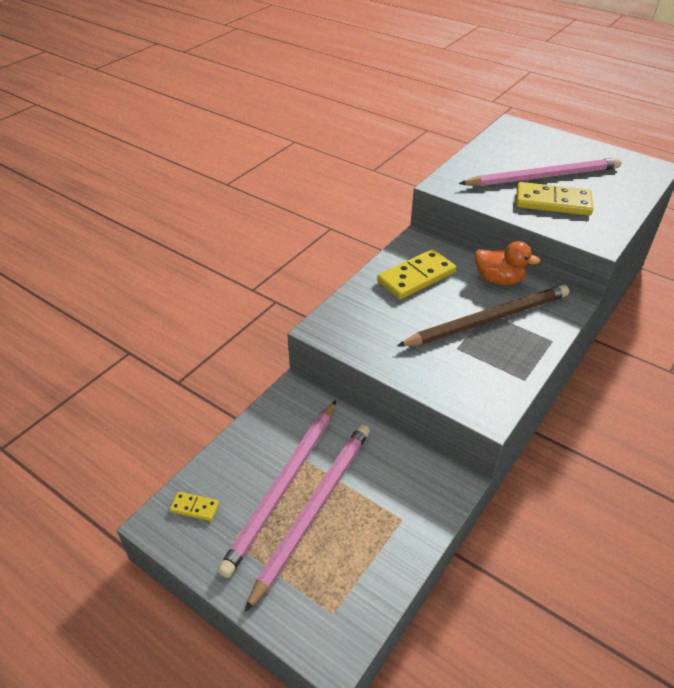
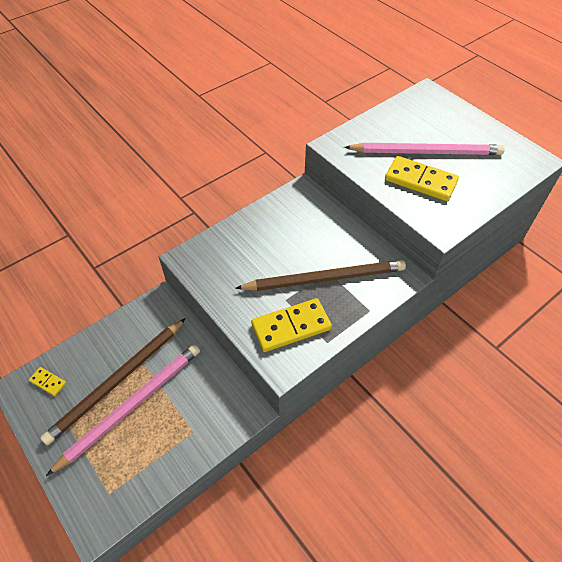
camera: 15 degrees right, 10 degrees up
(283, 486) = (117, 381): pink pencil -> brown pencil
(416, 277) = (284, 225): yellow domino -> yellow domino (291, 326)
(499, 279) = (353, 241): orange duck -> none

